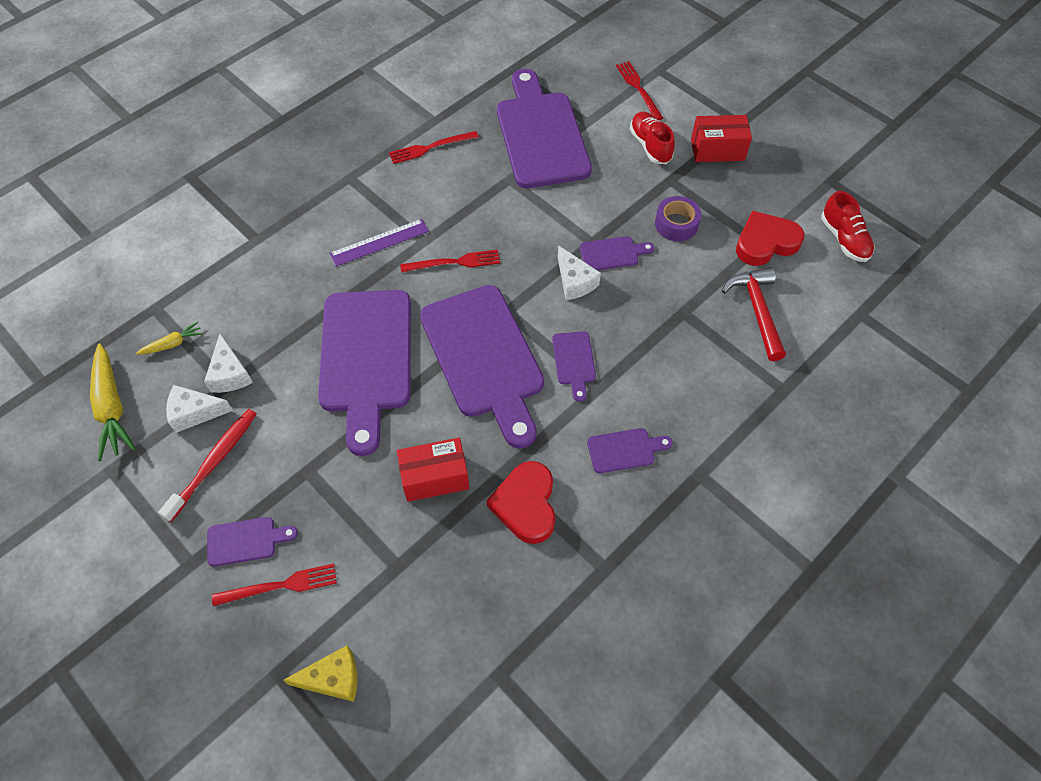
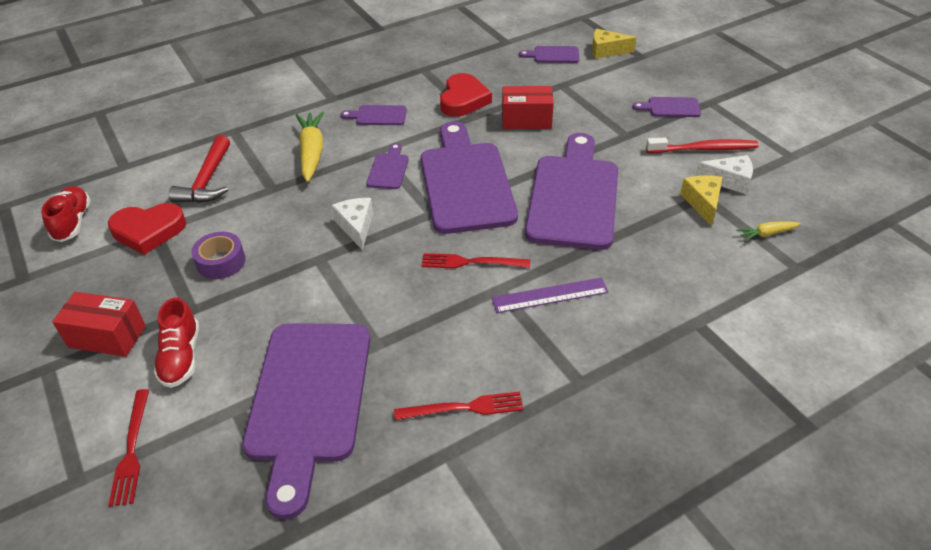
camera: 165 degrees left, 15 degrees down
(112, 407) = (808, 194): yellow carrot -> yellow carrot (311, 152)
(214, 462) = (704, 149): red toothbrush -> red toothbrush turned 135 degrees counterclockwise
(230, 374) = (702, 203): white cheese -> yellow cheese
(280, 586) = (643, 86): red fork -> none
(612, 253) = (304, 245): purple cutting board -> purple cutting board (553, 55)

